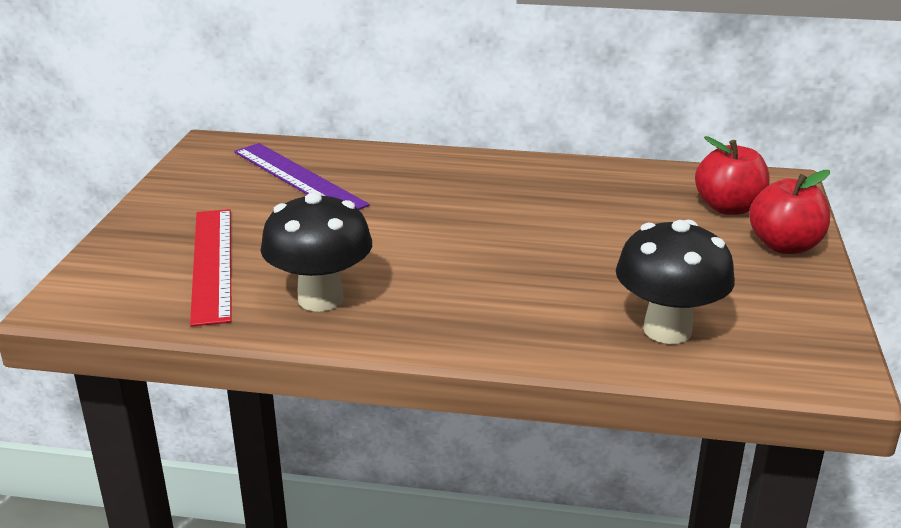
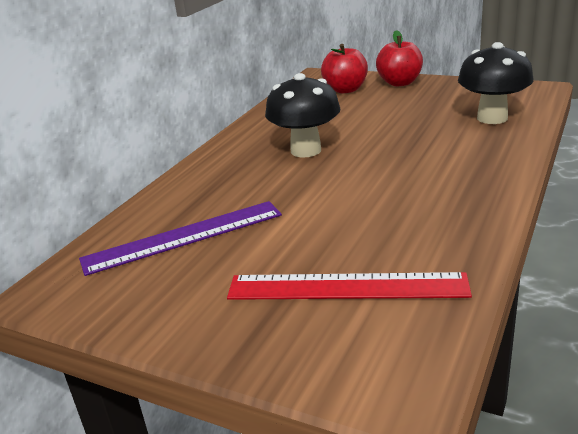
camera: 70 degrees left, 0 degrees up
(320, 299) = (431, 229): black mushroom -> black mushroom (306, 150)

